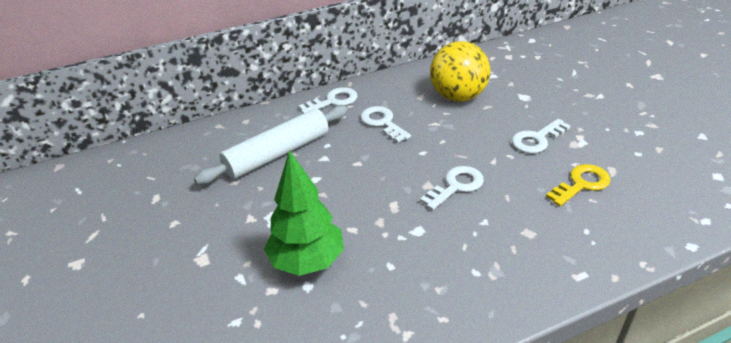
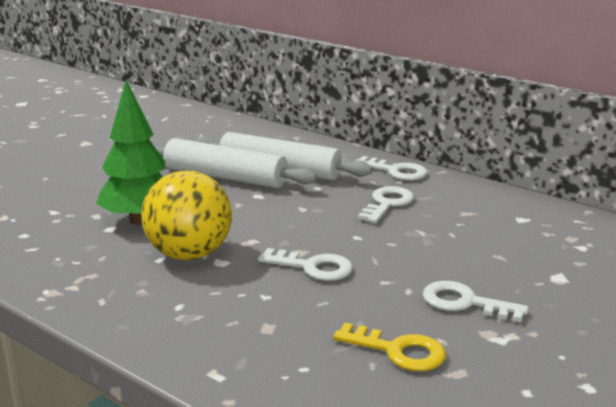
camera: 60 degrees right, 15 degrees down
(263, 187) = (225, 177): none -> white rolling pin
(458, 96) = (496, 234): yellow ball -> yellow ball (189, 254)

